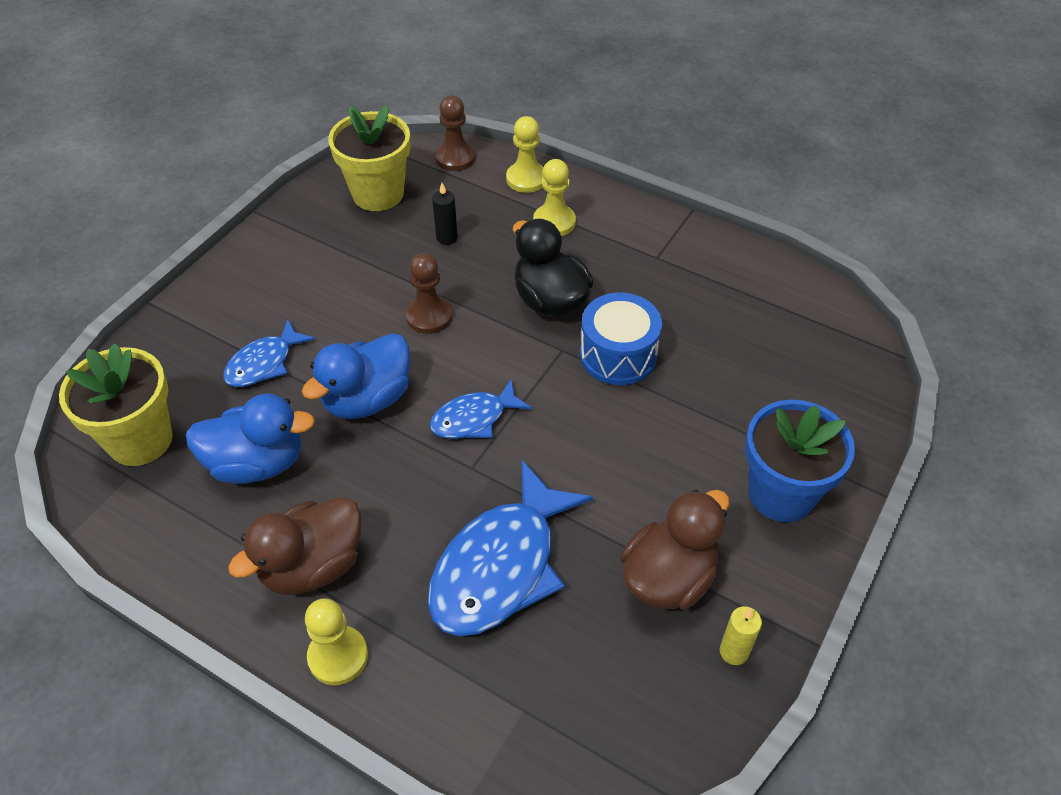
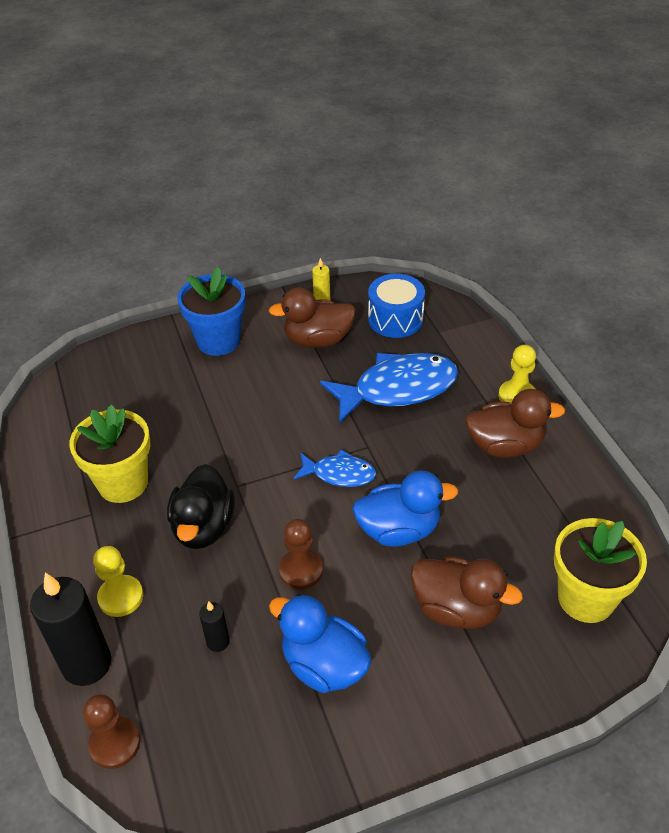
camera: 140 degrees left, 5 degrees down
(257, 463) = (505, 528): blue duck -> blue duck (324, 665)
(264, 363) = (456, 609): blue fish -> brown duck
(378, 194) = (228, 745): yellow flower pot -> yellow flower pot (123, 483)
(526, 179) = (87, 664): yellow pawn -> black candle
(618, 355) = (207, 459): blue drum -> blue drum (395, 319)

